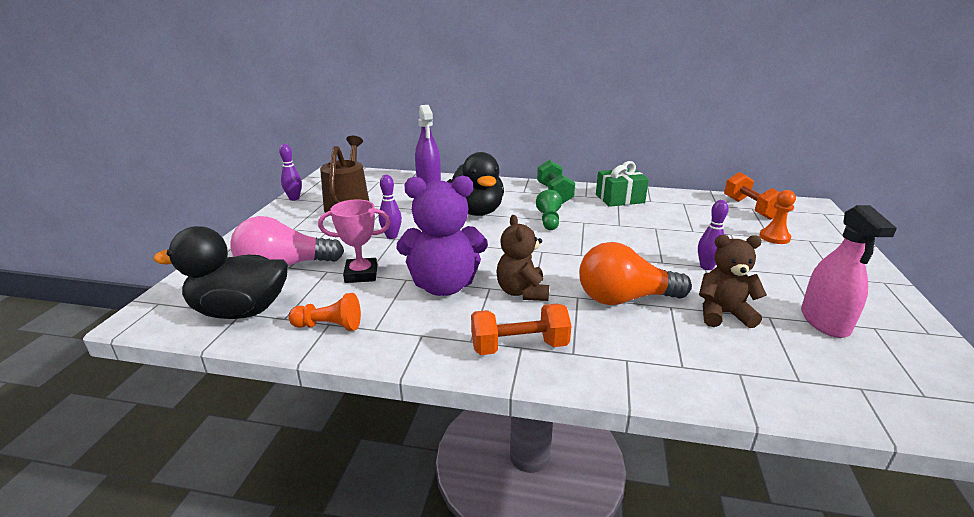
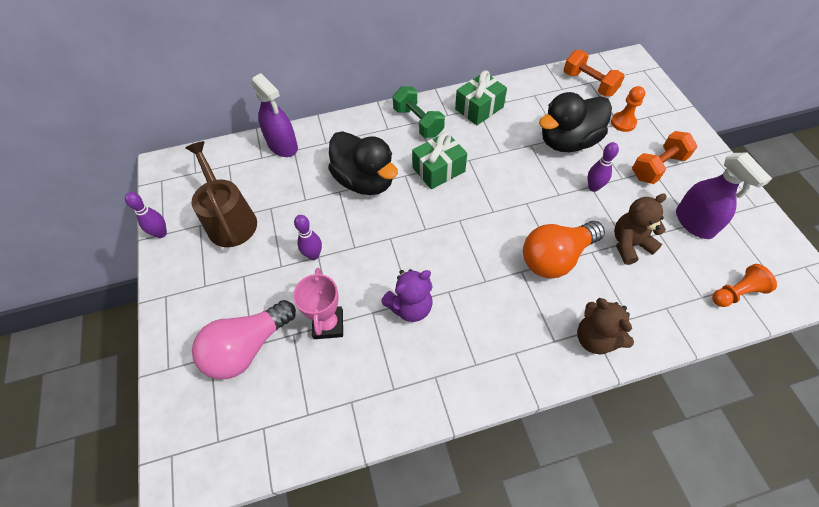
camera: 25 degrees left, 30 degrees up
(240, 311) = (260, 426): black duck -> black duck (568, 141)
(329, 326) = (354, 404): orange pawn -> orange pawn (736, 293)
(361, 274) = (328, 324): pink trophy -> pink trophy turned 60 degrees counterclockwise
(443, 286) = (410, 307): purple teddy bear -> purple teddy bear, size x0.65
(519, 347) = (514, 353): orange dumbbell -> orange dumbbell (658, 167)
(522, 292) = (477, 285): brown teddy bear -> brown teddy bear (595, 338)
(549, 220) = (438, 169): green pawn -> green gift
(824, 321) = (694, 222): pink spray bottle -> purple spray bottle

